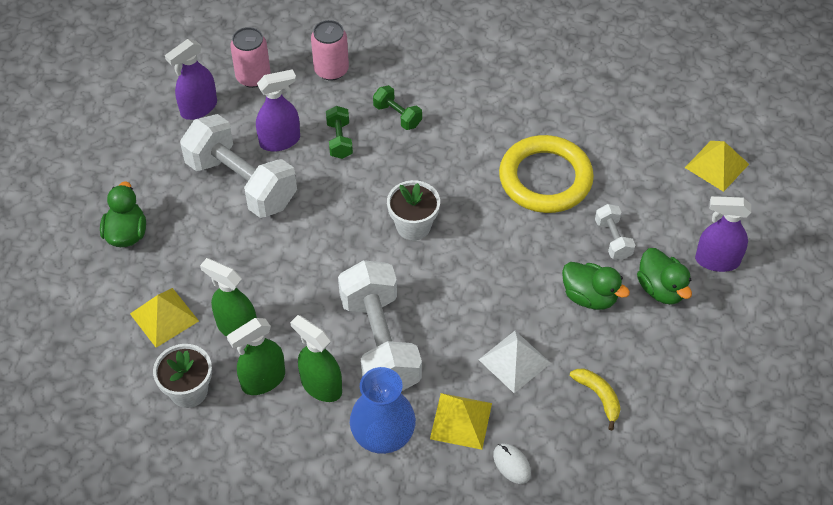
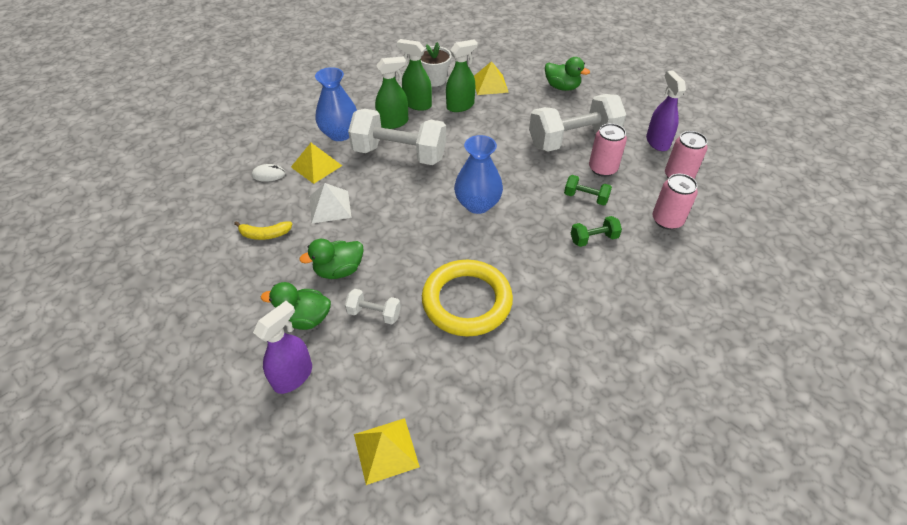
camera: 120 degrees right, 5 degrees down
(263, 380) = (417, 104): green spray bottle -> green spray bottle turned 60 degrees counterclockwise
(280, 141) = (602, 169): purple spray bottle -> pink can
(413, 226) = (477, 204): white flower pot -> blue vase

